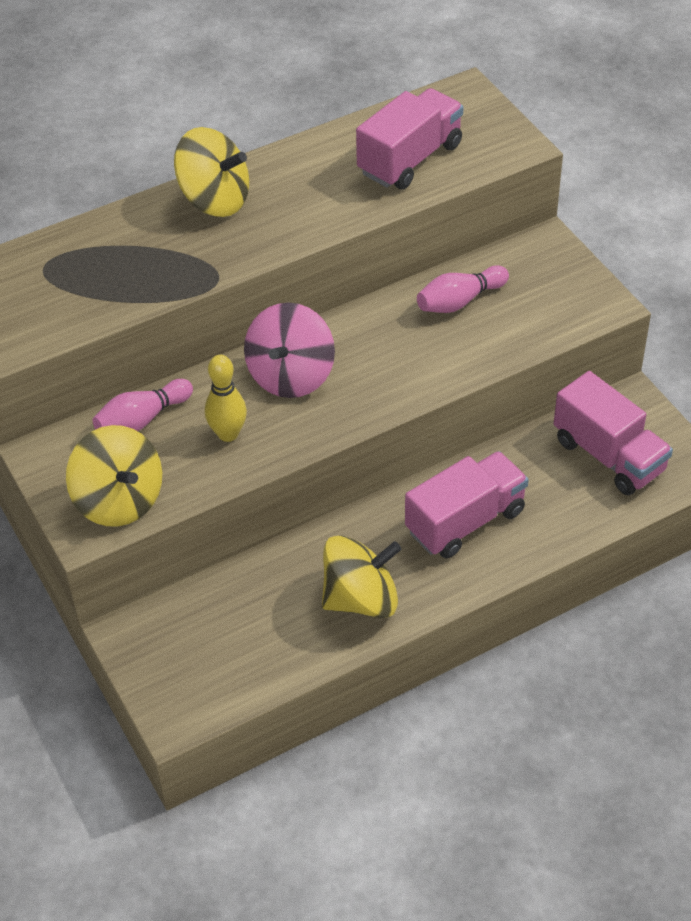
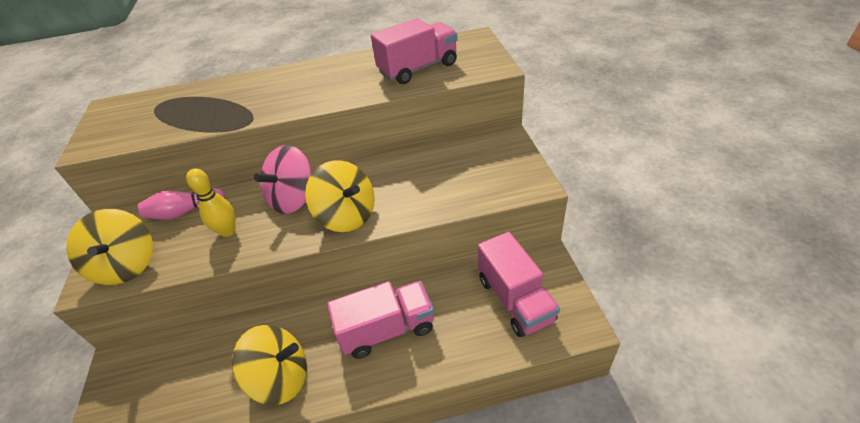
camera: 20 degrees right, 5 degrees down
(215, 200) = (284, 79): yellow spinning top -> yellow spinning top (347, 215)
(460, 301) = (431, 167): pink bowling pin -> none

